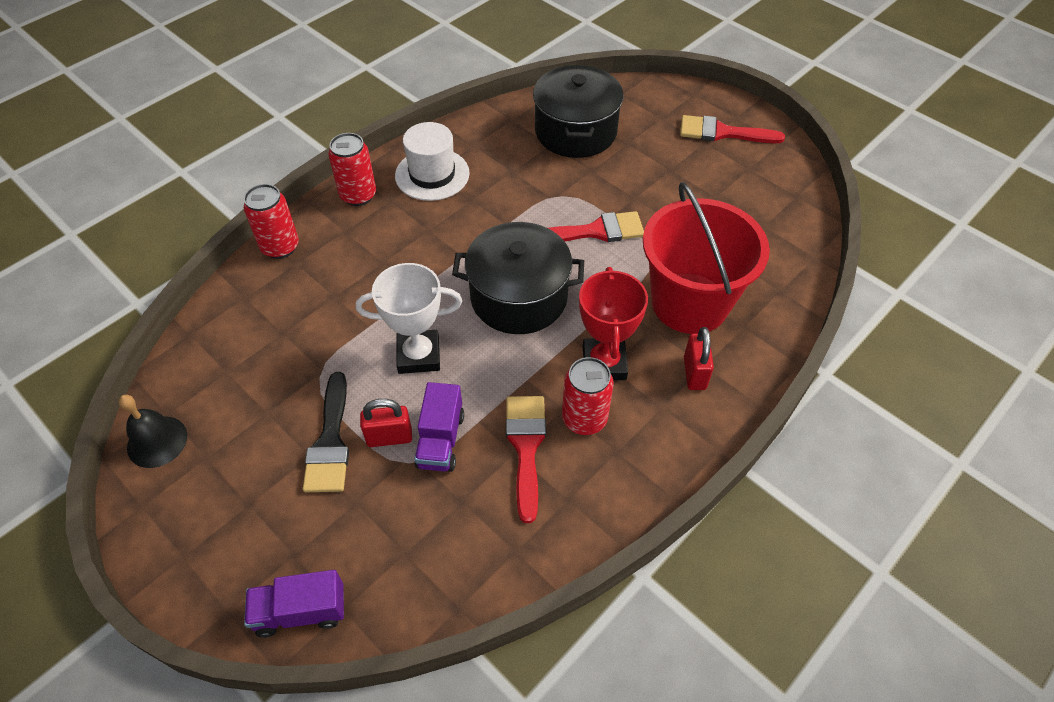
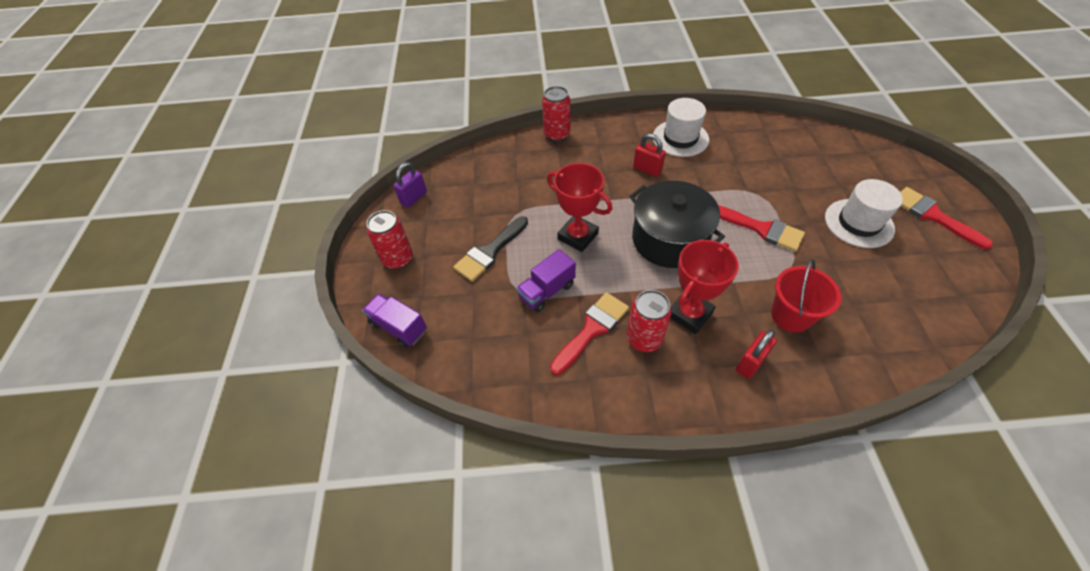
camera: 45 degrees right, 0 degrees up
(157, 441) = (414, 198): black bell -> purple padlock
(358, 195) = (624, 128): red can -> red can (398, 259)
(389, 437) = (521, 270): red padlock -> red padlock (647, 169)
(418, 355) = (578, 236): white trophy -> red trophy
(575, 131) = (806, 159): black pot -> none
(672, 174) = (858, 223): none -> white hat
(689, 303) = (791, 315): red bucket -> red bucket, size x0.58

